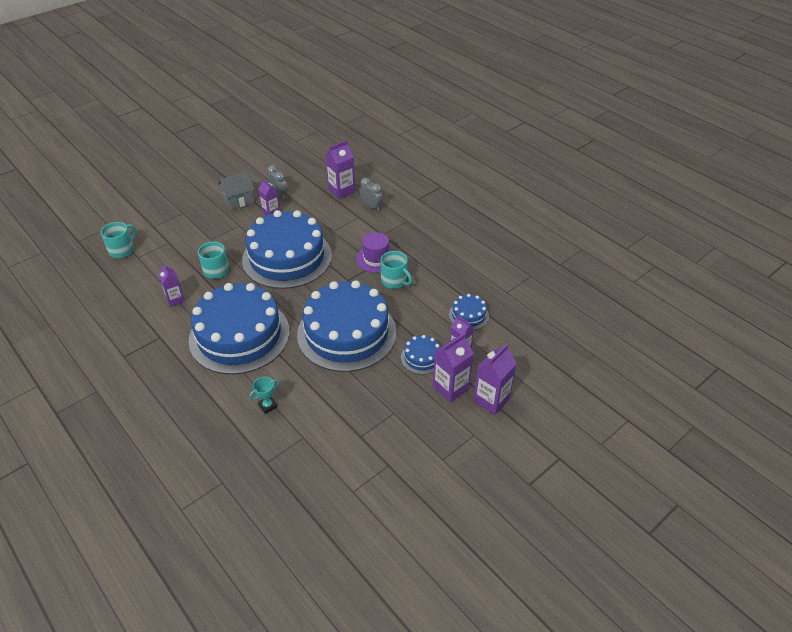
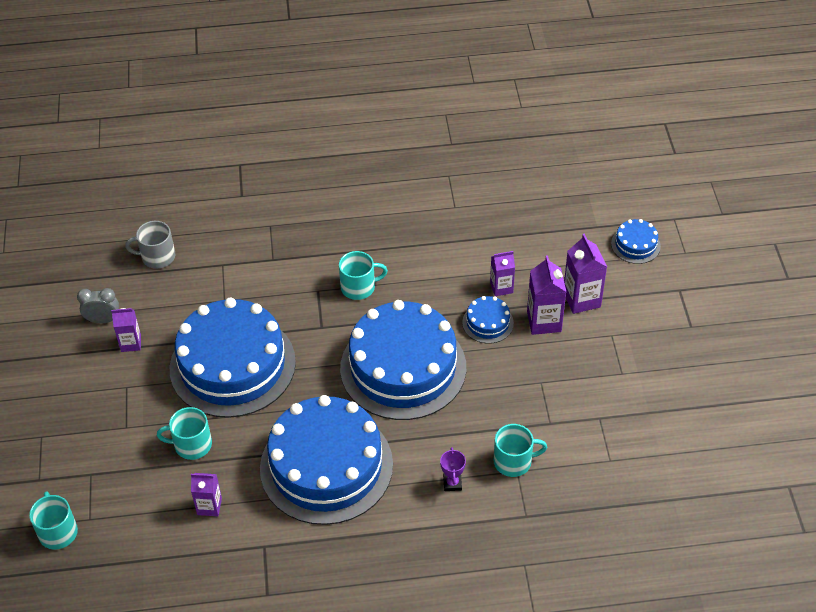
camera: 55 degrees left, 5 degrees up
(239, 200) = (74, 366): grey house -> none
(267, 406) = (452, 483): turquoise trophy -> purple trophy
(310, 431) = (513, 461): none -> turquoise mug
(341, 191) = (157, 257): purple carton -> grey mug
(371, 207) = (215, 244): grey clock -> none
(376, 259) = (309, 285): purple hat -> none
(468, 315) = (461, 255): blue cake -> blue cake (635, 245)

